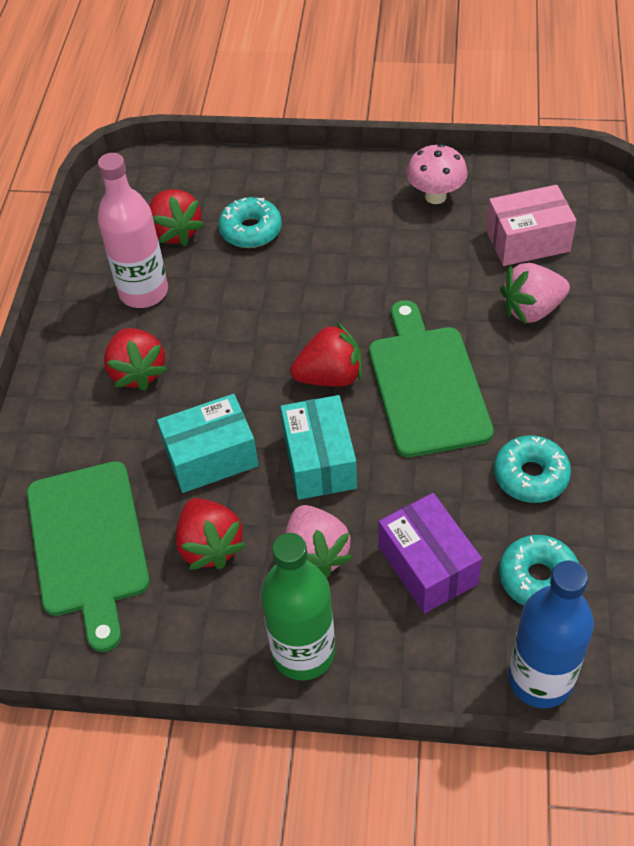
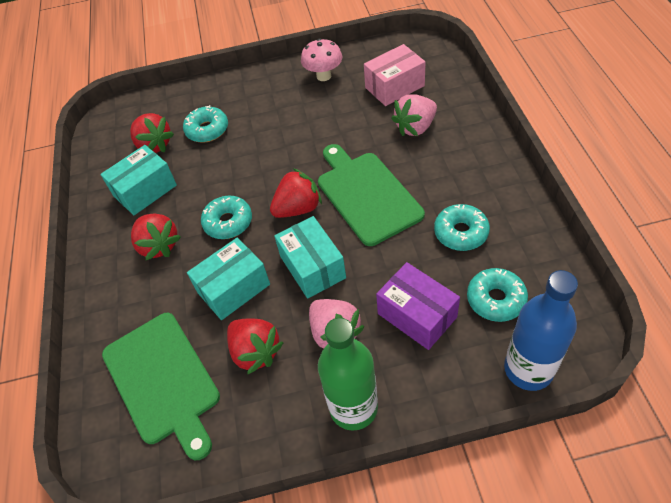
camera: 15 degrees left, 0 degrees up
(143, 292) = (145, 190): pink bottle -> turquoise box
(234, 368) = (228, 222): none -> turquoise donut

